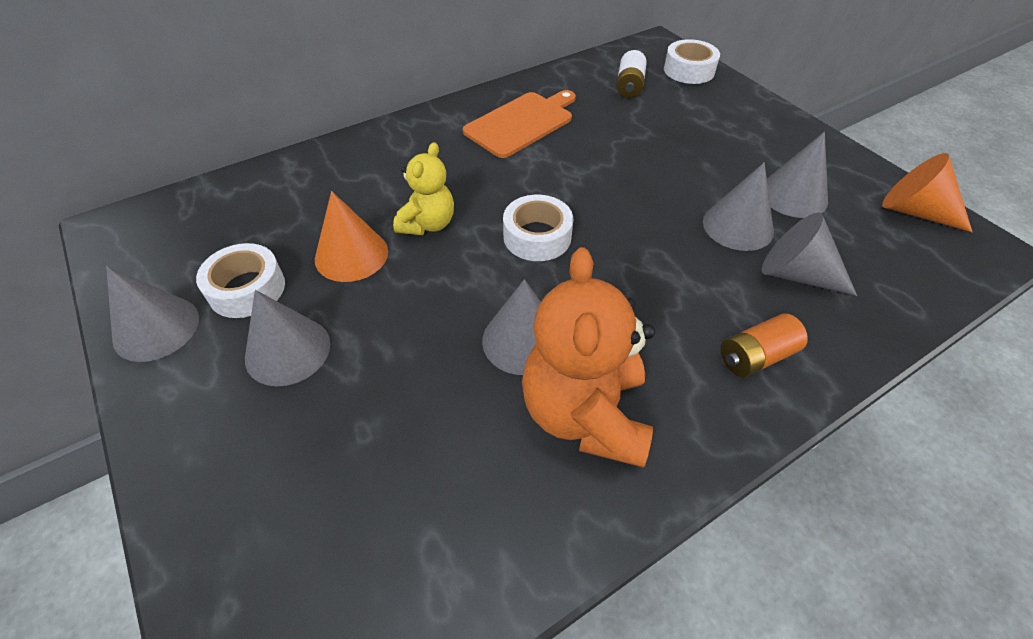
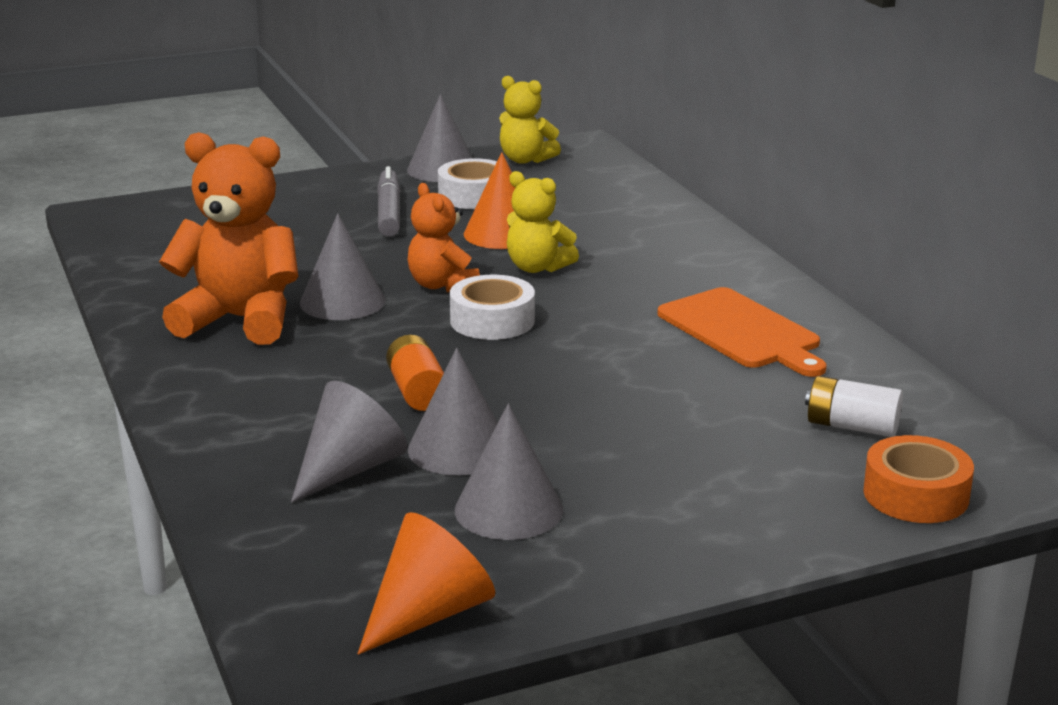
camera: 100 degrees right, 25 degrees down
(144, 264) = (525, 160): none -> yellow teddy bear
(288, 350) = (389, 212): grey cone -> grey marker
(473, 277) = (442, 285): none -> orange teddy bear
(689, 70) = (915, 495): white tape -> orange tape
(756, 356) = (246, 413): orange battery -> orange battery (417, 392)

